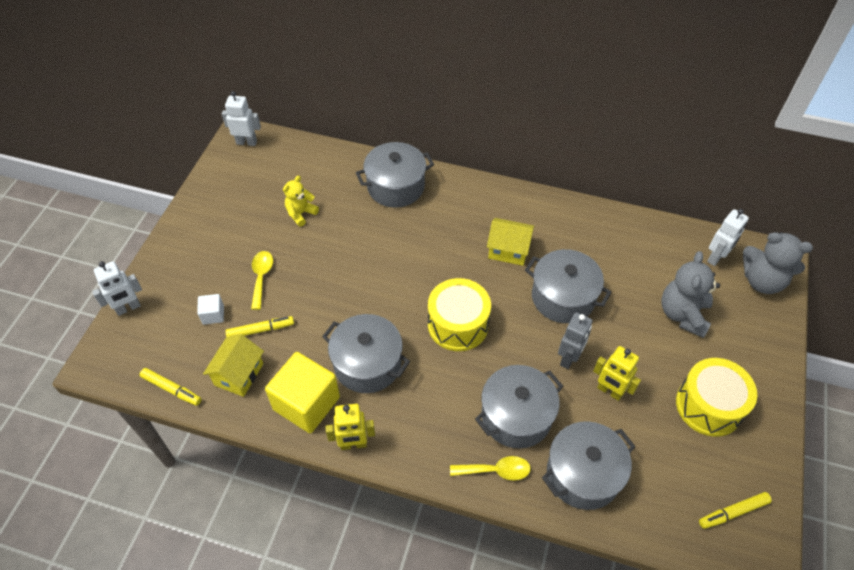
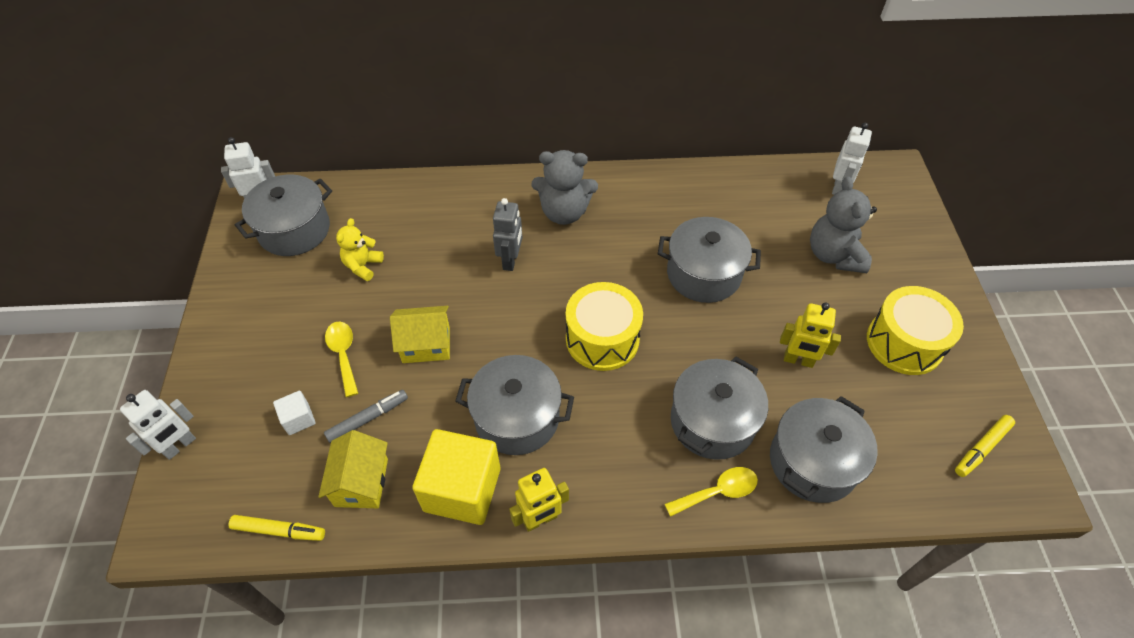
camera: 20 degrees left, 0 degrees up
(260, 330) = (368, 419): yellow marker -> grey marker
(395, 186) = (465, 205): grey pot -> grey pot (294, 230)
(508, 250) = (622, 240): yellow house -> yellow house (426, 345)
(569, 358) = (740, 338): grey robot -> grey robot (510, 260)
(762, 281) = (894, 198): grey teddy bear -> grey teddy bear (564, 212)

